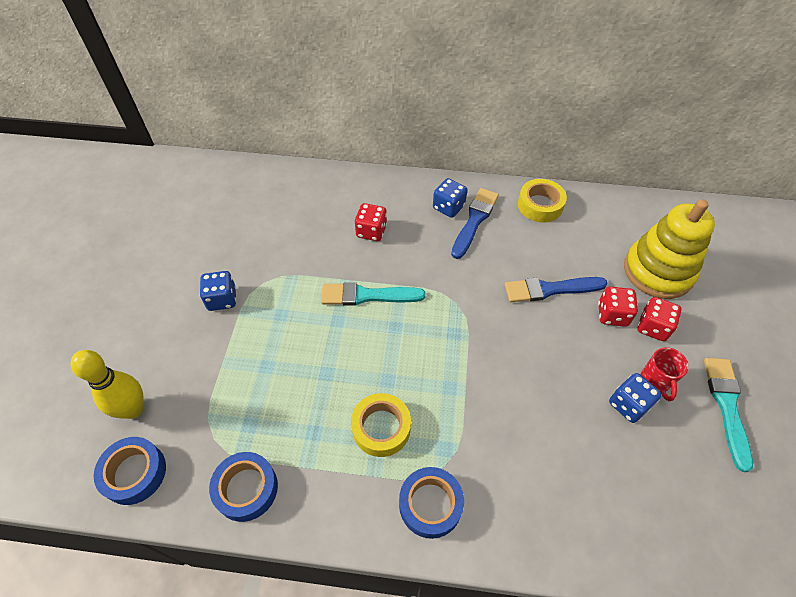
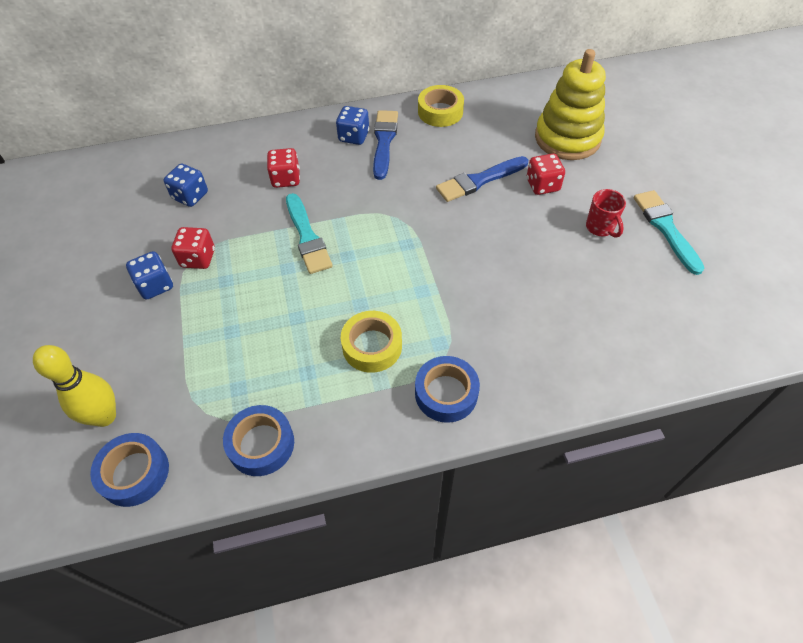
camera: 20 degrees left, 0 degrees up
(367, 296) = (307, 237): turquoise brush -> turquoise brush turned 90 degrees counterclockwise
(628, 404) = (585, 253): blue dice -> blue dice (190, 196)
(652, 327) = (581, 185): red dice -> red dice (198, 258)

